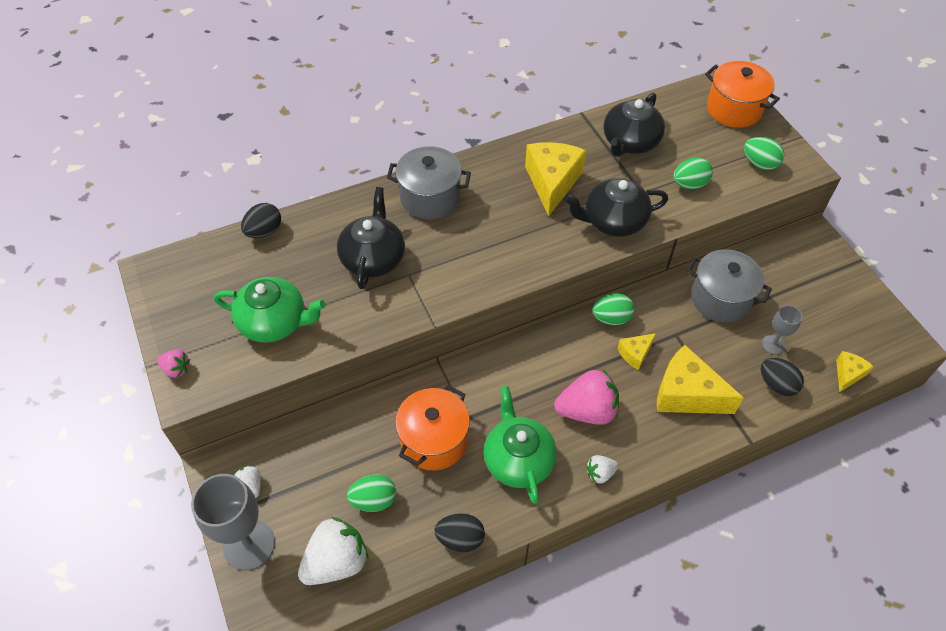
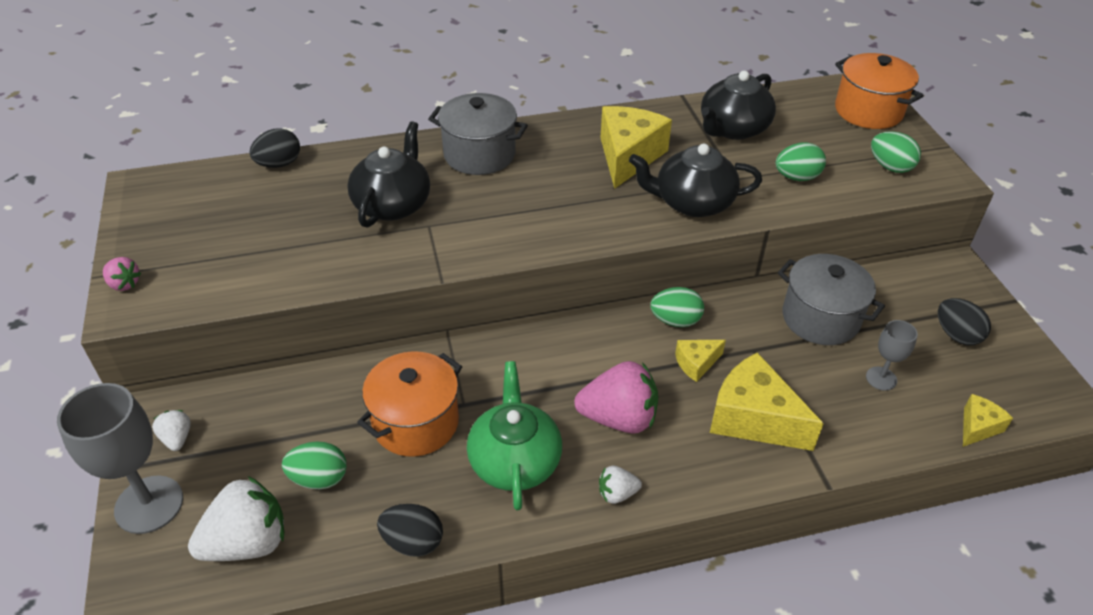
camera: 10 degrees right, 10 degrees down
(274, 322) = (255, 252): green teapot -> none
(776, 385) = (877, 425): black egg -> black egg (956, 335)

